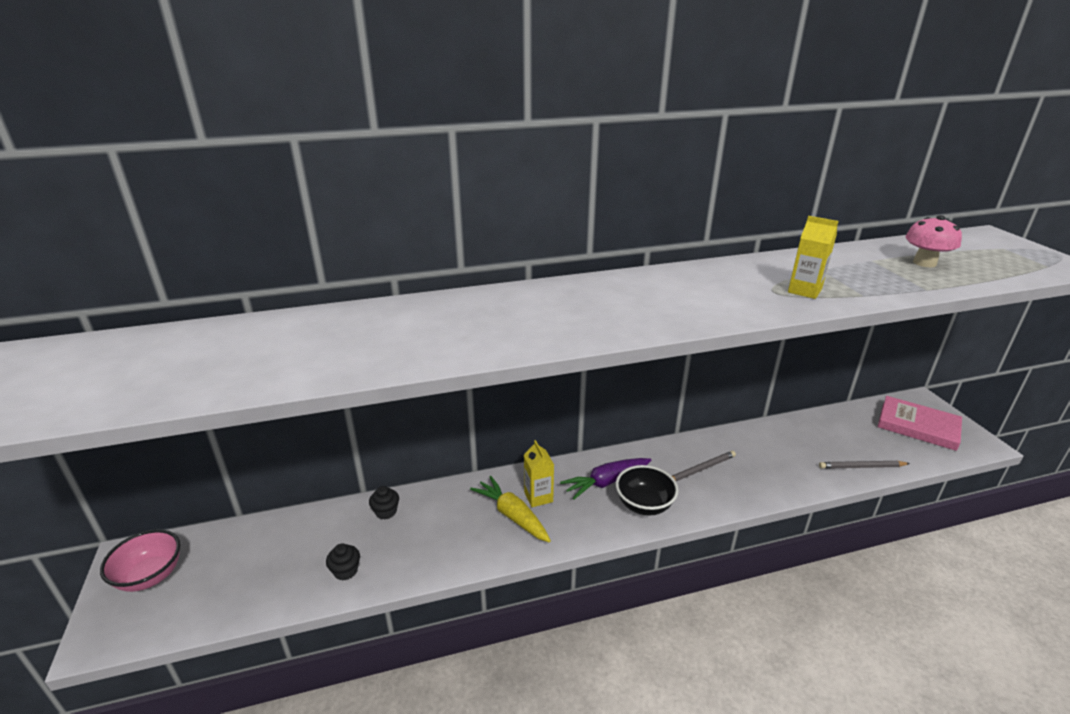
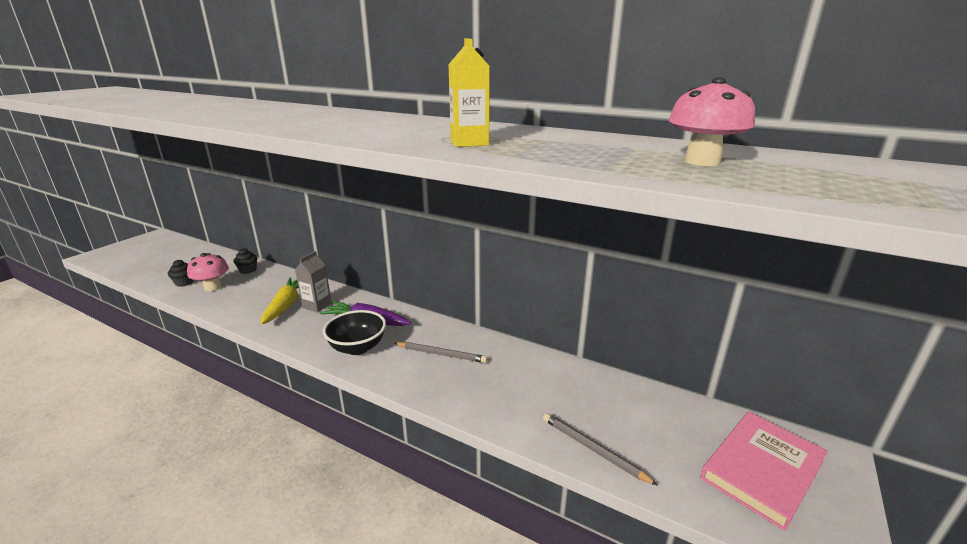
camera: 45 degrees right, 5 degrees down
(150, 576) = (144, 246): pink bowl -> none
(393, 552) = (213, 287): none -> pink mushroom
(538, 497) = (317, 305): yellow carton -> grey carton
(918, 426) = (761, 470): pink book -> pink book turned 60 degrees clockwise

